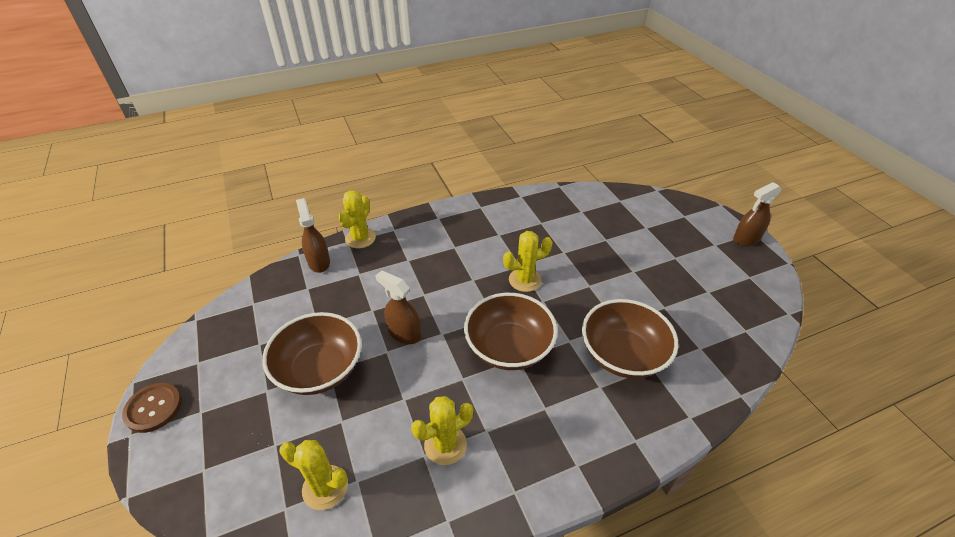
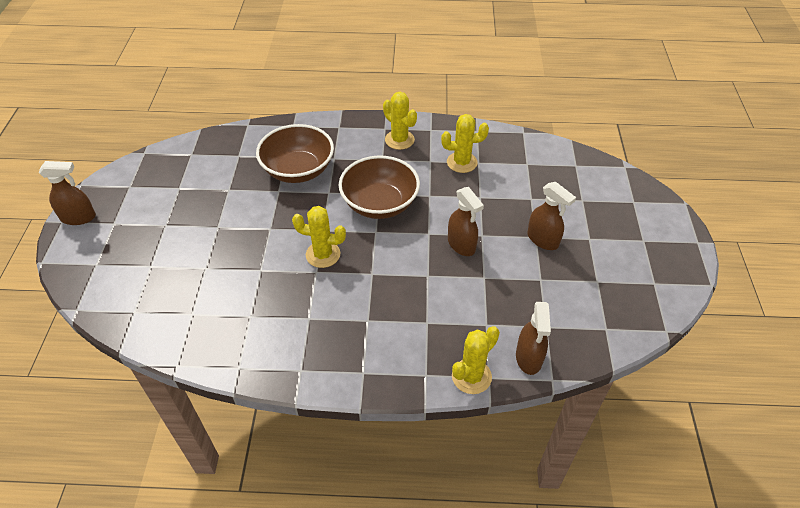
camera: 155 degrees left, 5 degrees up
(153, 408) = (684, 256): brown button -> none
(319, 369) = (543, 240): brown bowl -> brown spray bottle
(325, 487) = (548, 167): yellow cactus -> yellow cactus (399, 140)

